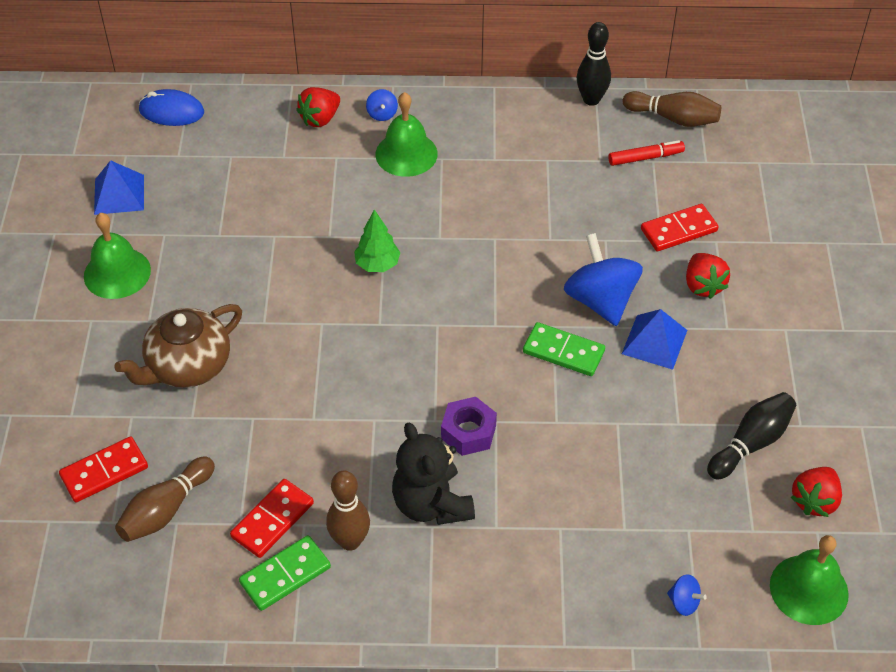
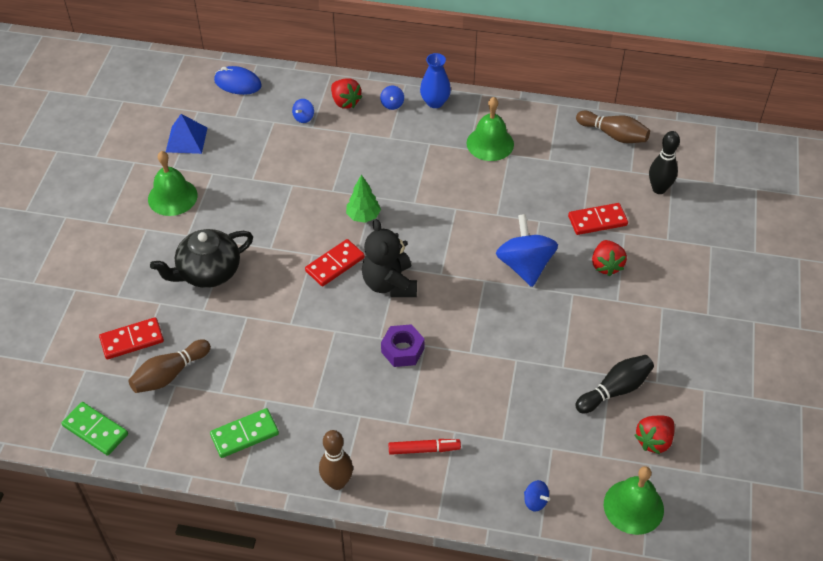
camera: 10 degrees right, 0 degrees up
(187, 366) = (208, 272): brown teapot -> black teapot
(270, 146) = (304, 117): none -> blue spinning top
(272, 520) = (244, 393): red domino -> red domino (335, 264)
(320, 119) = (345, 102): red strawberry -> red strawberry turned 90 degrees counterclockwise
(350, 541) = (297, 417): brown bowling pin -> brown bowling pin (337, 482)
(406, 154) = (403, 136): green bell -> green bell (490, 143)
(431, 504) = (363, 399): black teddy bear -> black teddy bear (389, 284)
(437, 104) = (435, 102): none -> blue vase
(563, 351) = (488, 300): green domino -> green domino (95, 430)
(591, 99) = (553, 113): black bowling pin -> black bowling pin (659, 189)
(645, 158) = (584, 162): red marker -> red marker (424, 449)
(654, 342) = (559, 303): blue pyramid -> none

